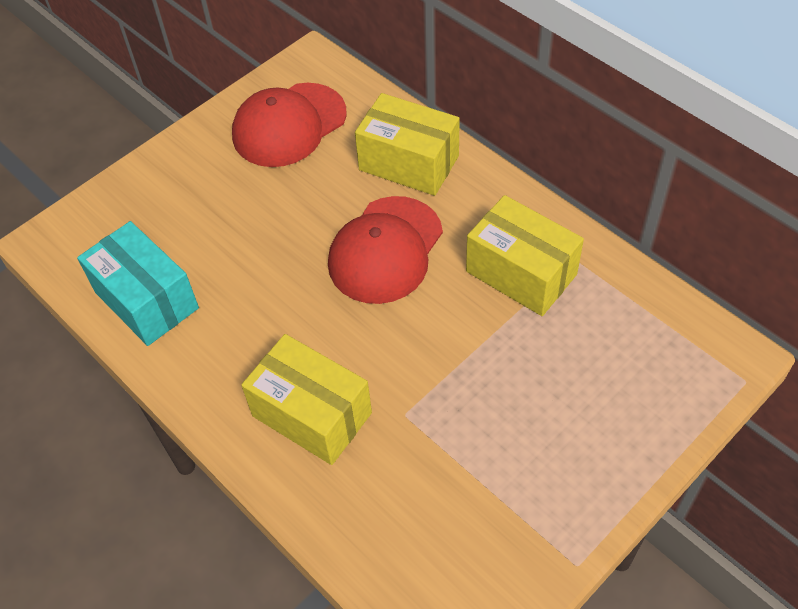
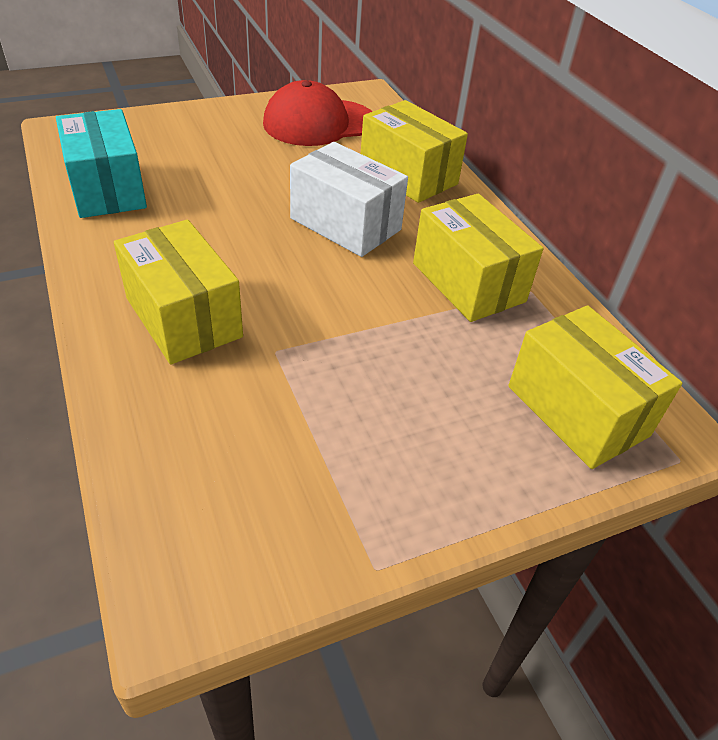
camera: 15 degrees right, 10 degrees down
(385, 250) = (345, 224): red cap -> white box
(658, 369) = (577, 411): none -> yellow box

